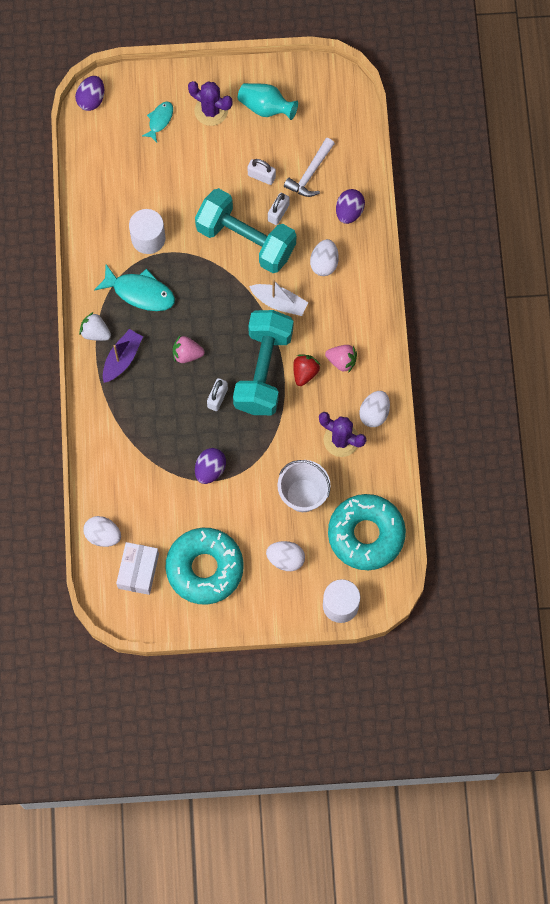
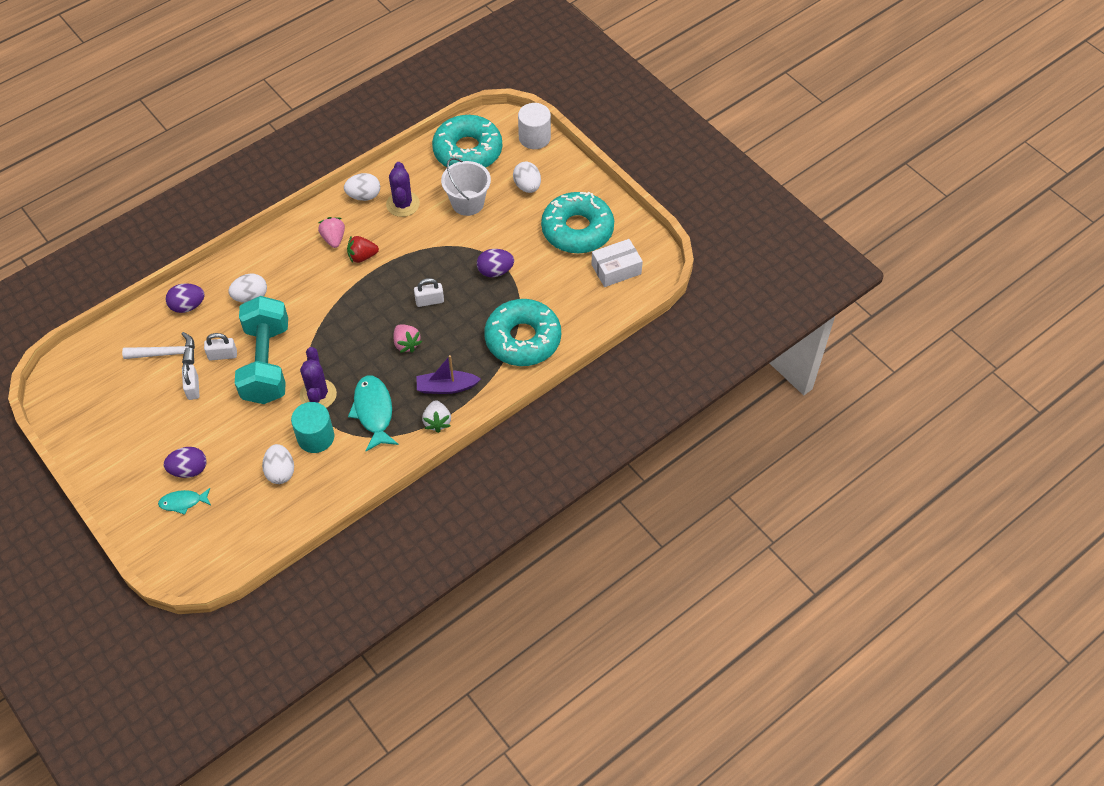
camera: 125 degrees left, 15 degrees down
(91, 99) = (195, 575): purple egg -> purple egg (189, 470)
(103, 535) = (608, 308): white egg -> white egg (280, 472)
(124, 446) = (523, 339): none -> turquoise donut
(148, 238) = (316, 437): white cylinder -> turquoise cylinder
(211, 111) = (146, 466): purple cactus -> purple cactus (318, 395)
(263, 371) = (381, 284): turquoise dumbbell -> none
(266, 107) = (116, 425): turquoise vase -> none
(279, 302) = (310, 307): white boat -> none

